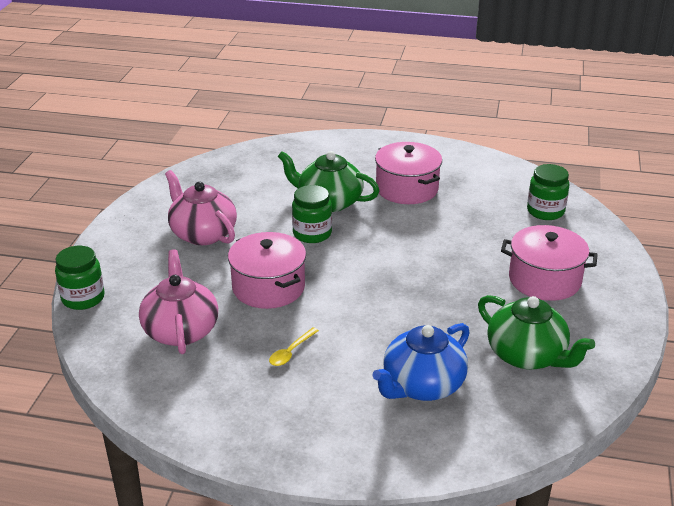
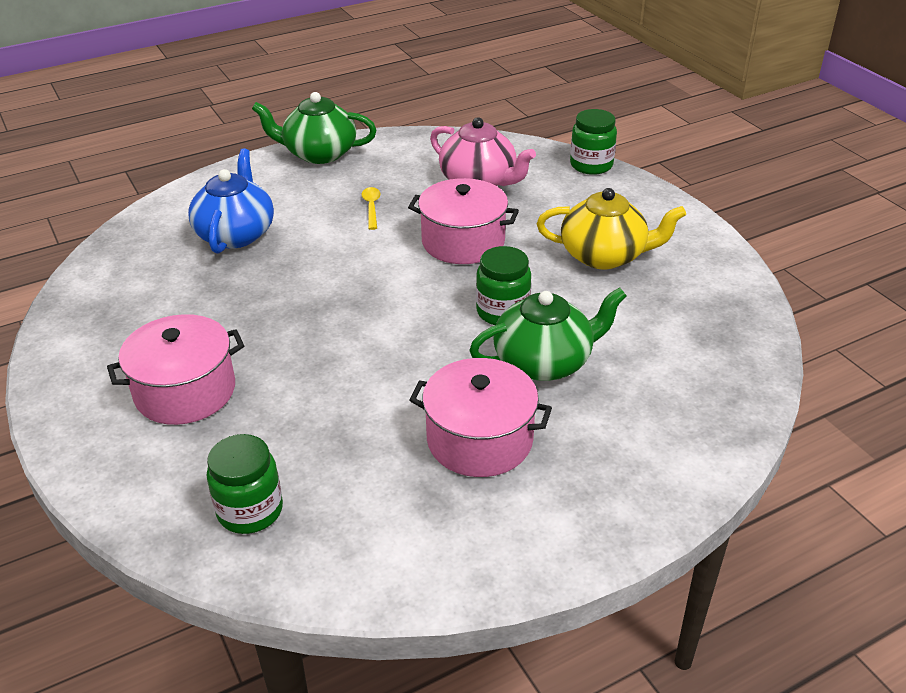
camera: 140 degrees right, 5 degrees up
(202, 233) = (604, 256): pink teapot -> yellow teapot
(527, 356) = (155, 299): green teapot -> green teapot (319, 153)

